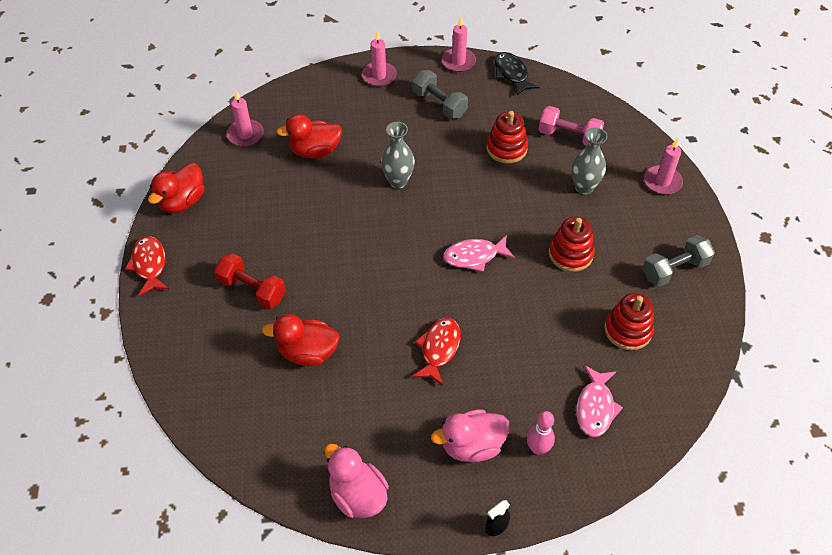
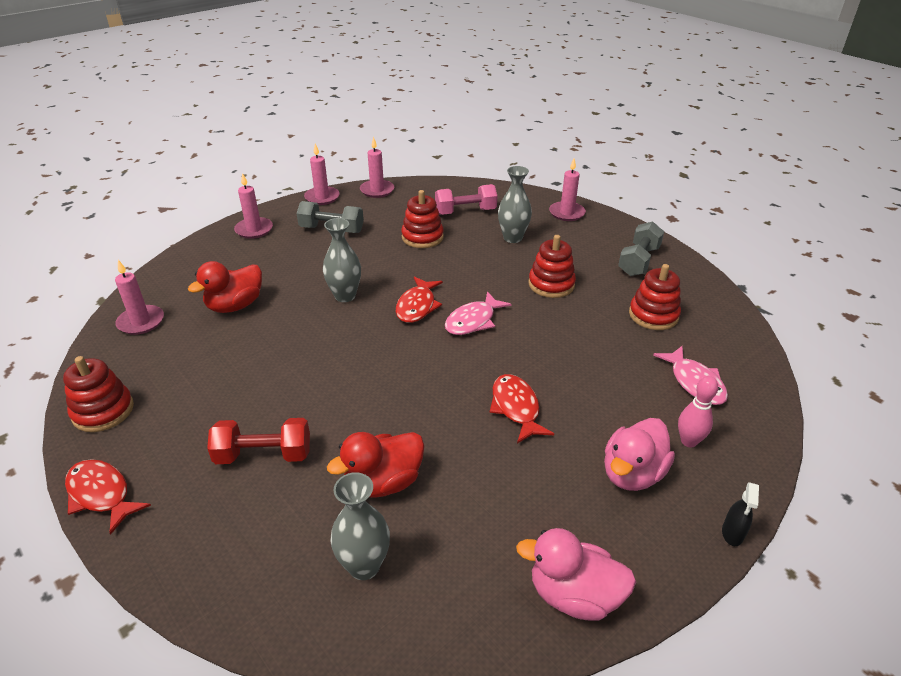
camera: 35 degrees left, 15 degrees down
(182, 202) = (103, 411): red duck -> red stacking toy
(256, 400) = (364, 566): none -> grey vase
(444, 219) = (417, 306): none -> red fish
(511, 74) = (377, 190): black fish -> pink candle

